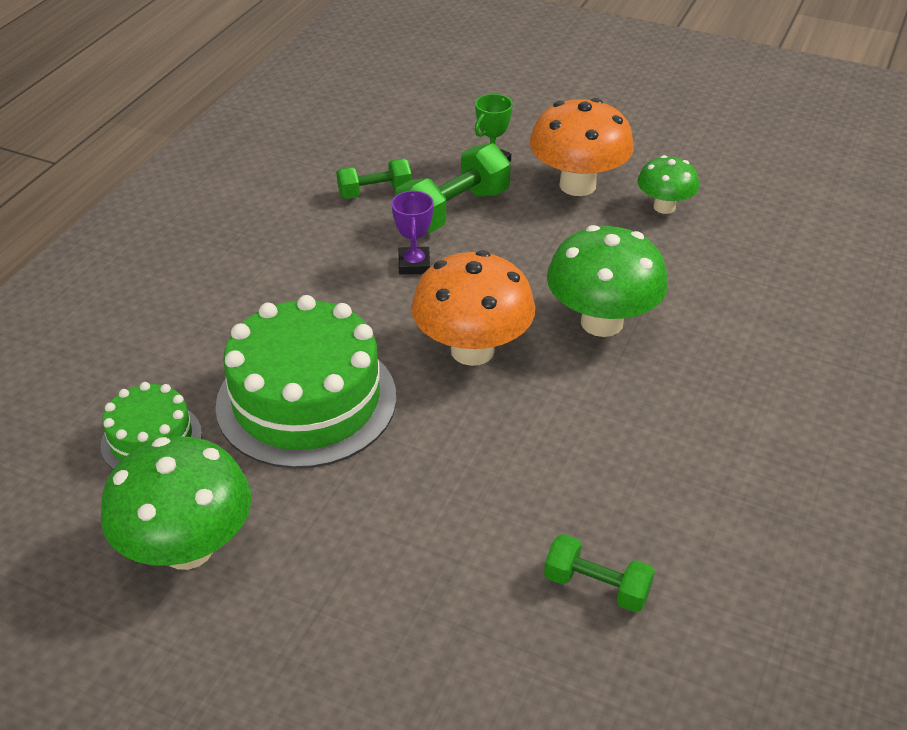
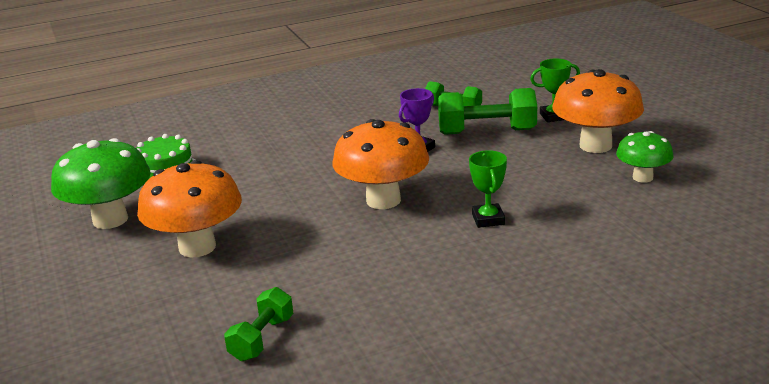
camera: 45 degrees right, 15 degrees down
(306, 400) = (259, 186): green cake -> none
(360, 521) = (197, 247): none -> orange mushroom
(596, 586) = (262, 339): green dumbbell -> green dumbbell turned 45 degrees clockwise
(602, 322) = (488, 219): green mushroom -> green trophy

